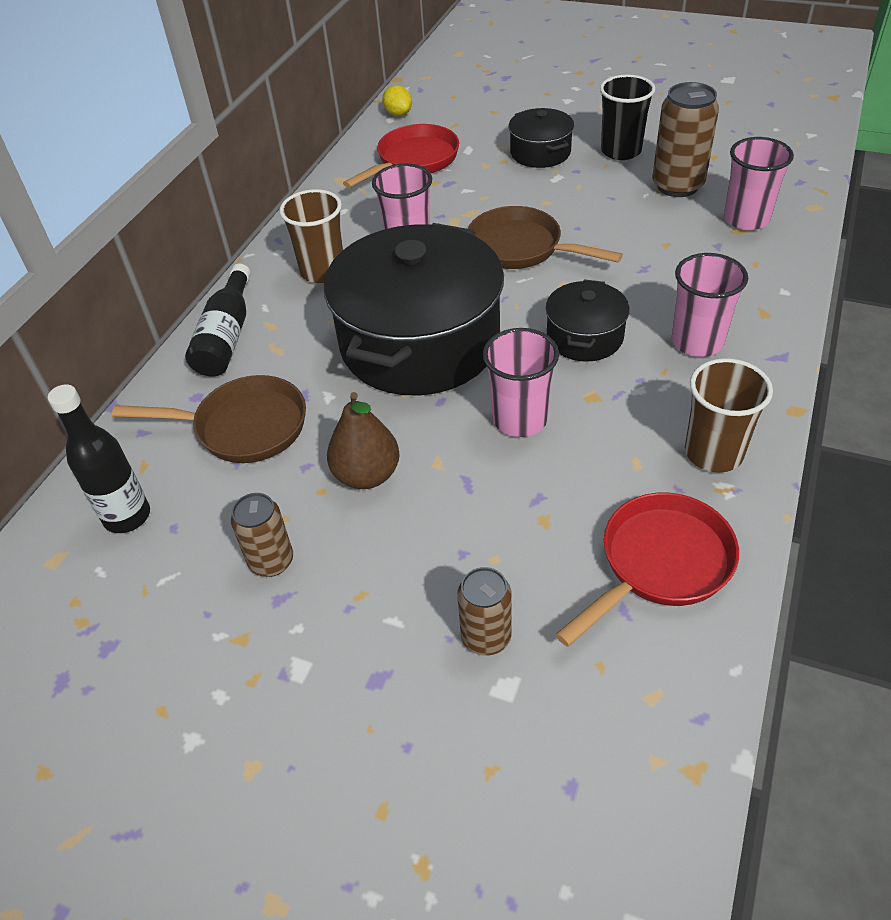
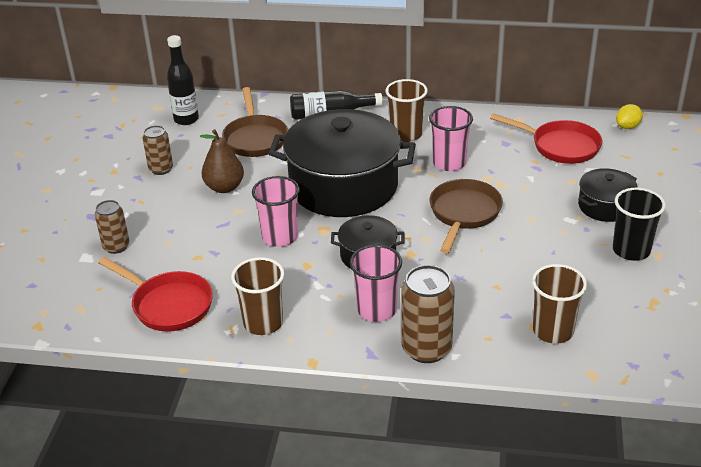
camera: 75 degrees right, 10 degrees down
(677, 185) = (589, 287): brown can -> brown can (426, 349)
(746, 219) = (553, 331): pink cup -> brown cup

